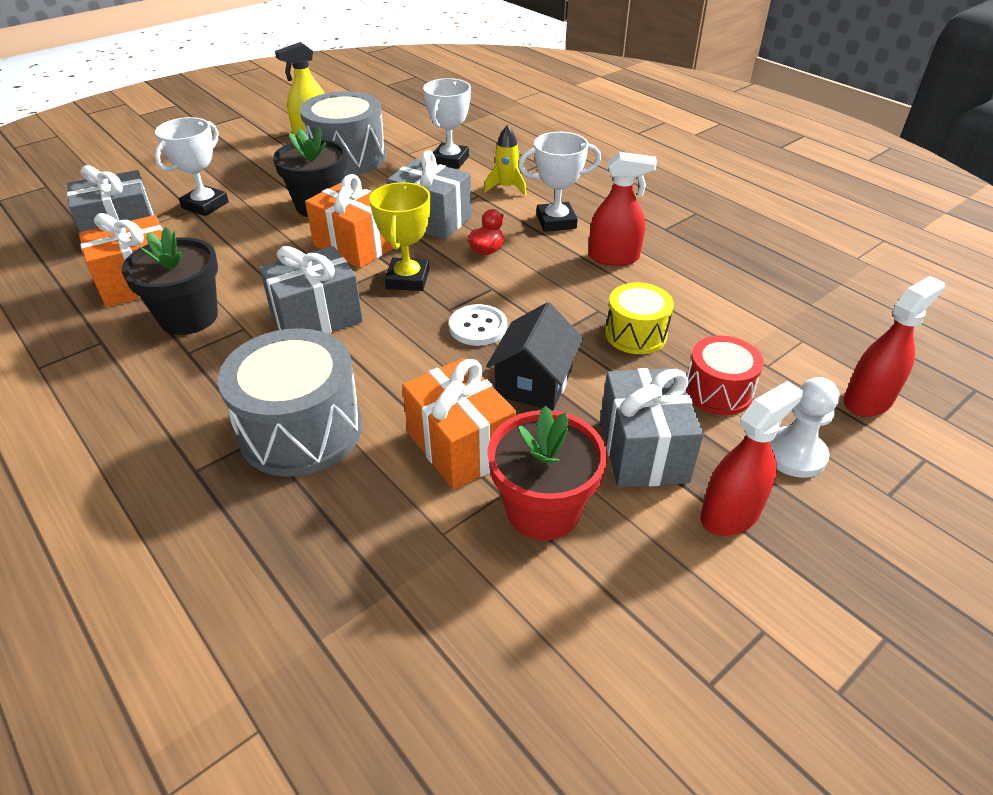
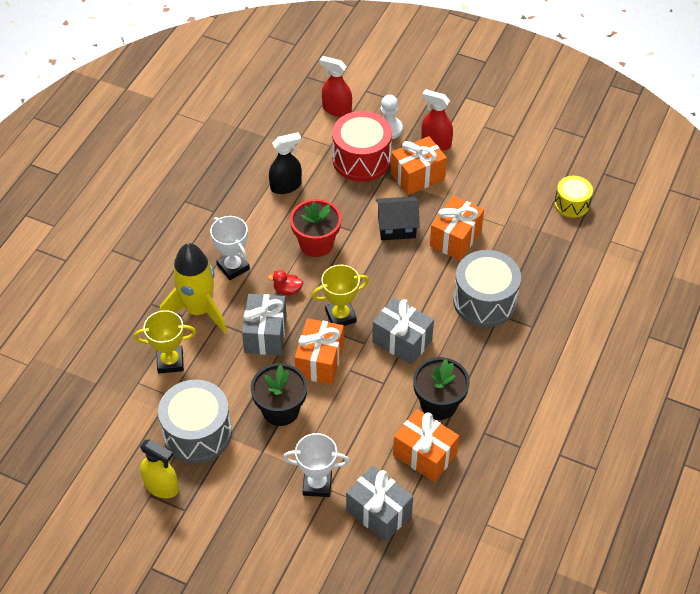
camera: 115 degrees left, 10 degrees up
(450, 160) = (170, 362): white trophy -> yellow trophy
(478, 327) = (366, 265): white button -> none
(506, 187) = (198, 310): yellow rocket -> yellow rocket, size x2.11
(543, 510) = (472, 199): red flower pot -> red flower pot (316, 244)
(614, 257) = (262, 227): red spray bottle -> none
(635, 334) = (334, 199): yellow drum -> yellow drum (571, 204)
(643, 450) = (417, 176): grey gift -> orange gift
(686, 296) = (286, 186): none -> black spray bottle
(718, 391) = (361, 159): red drum -> red drum, size x1.72

